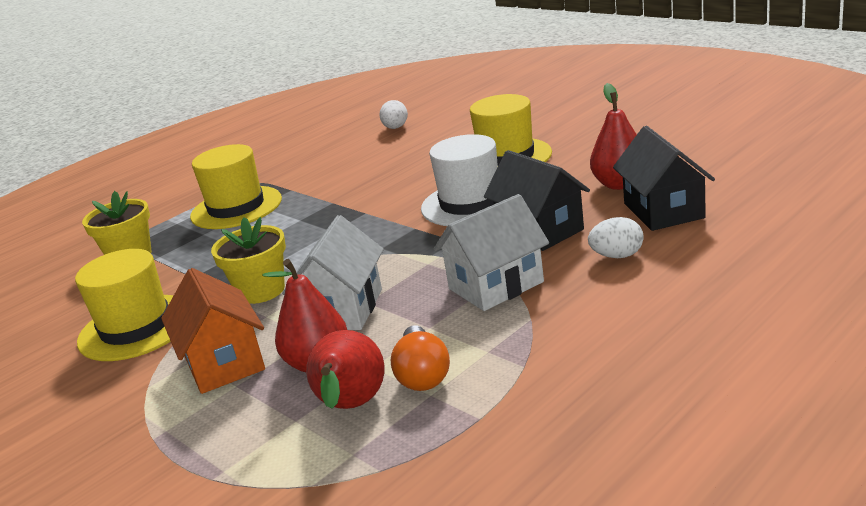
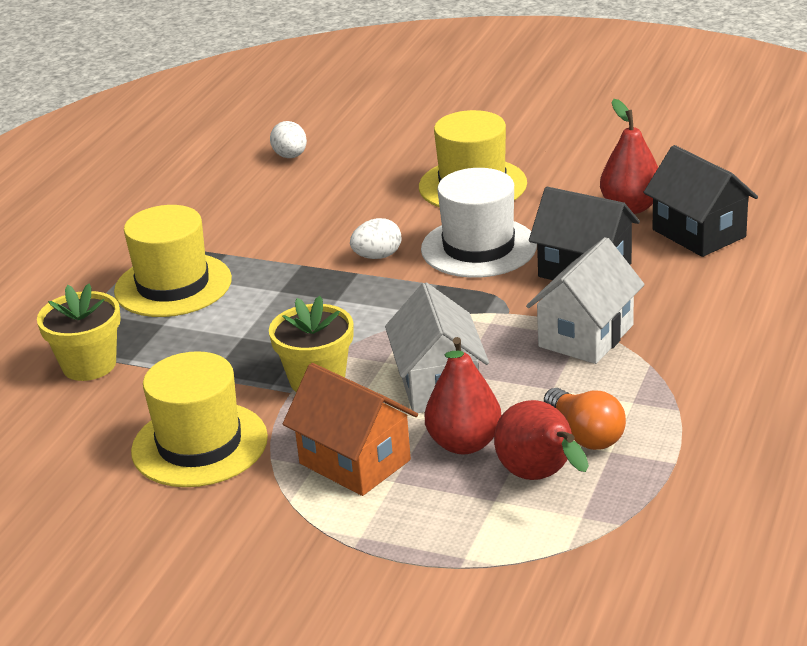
camera: 25 degrees left, 5 degrees up
(617, 256) = (687, 288): white egg -> white egg (377, 256)

